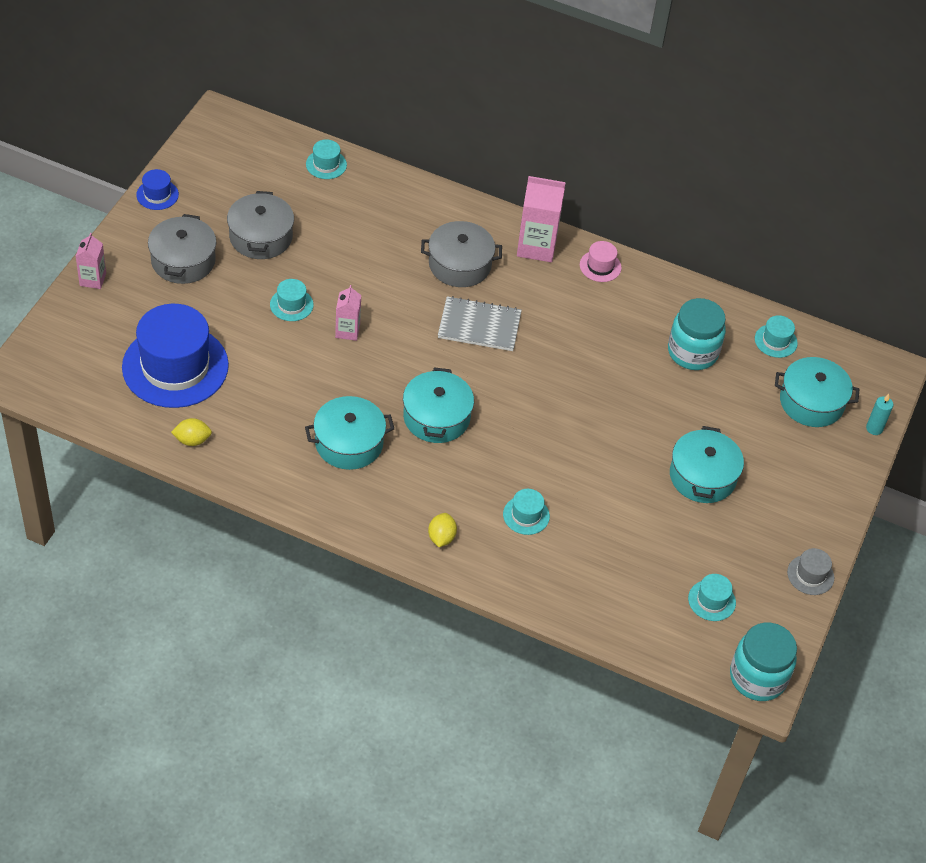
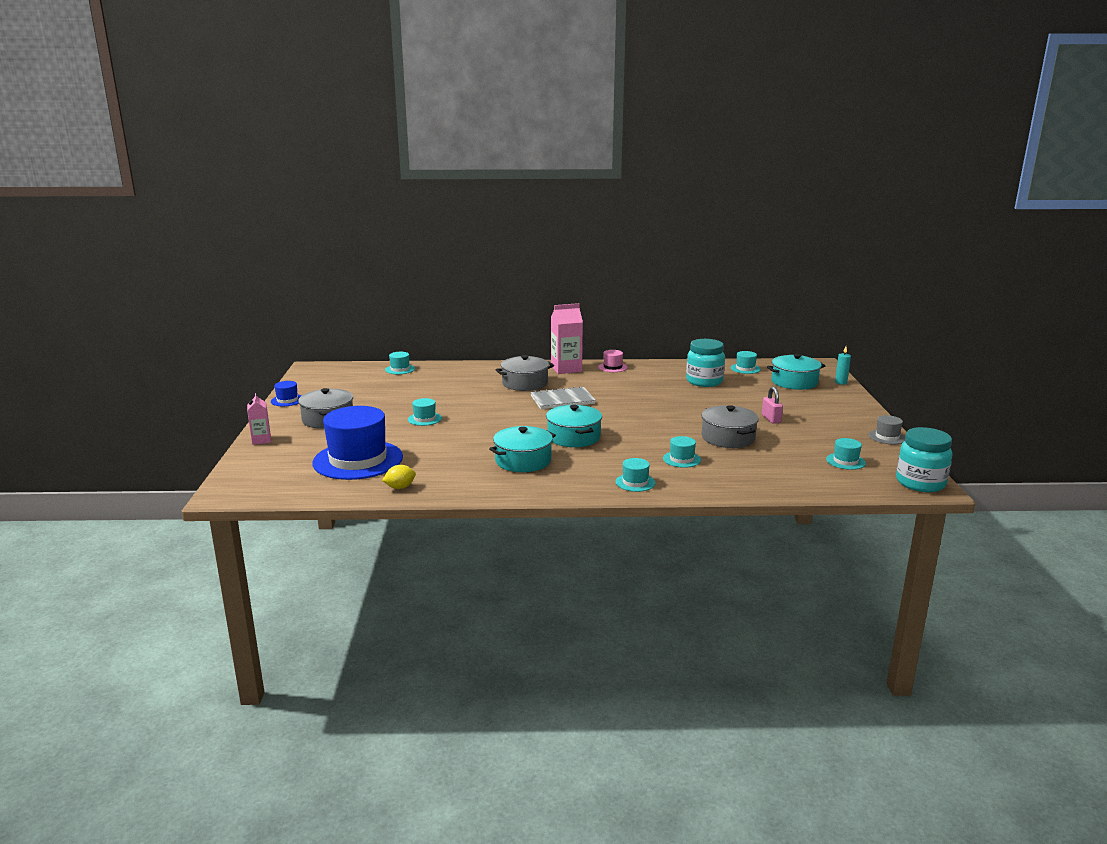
camera: 20 degrees left, 30 degrees down
(261, 237) = (378, 400): grey pot -> grey pot (728, 438)
(347, 331) = (475, 420): pink carton -> none
(441, 537) = (635, 482): yellow lemon -> turquoise hat
(702, 476) = (771, 419): turquoise pot -> pink padlock

